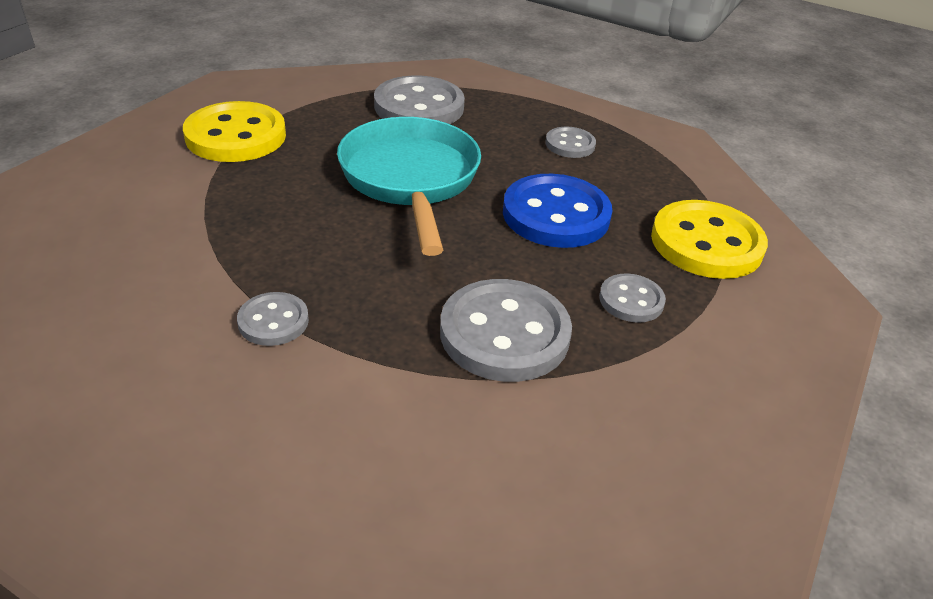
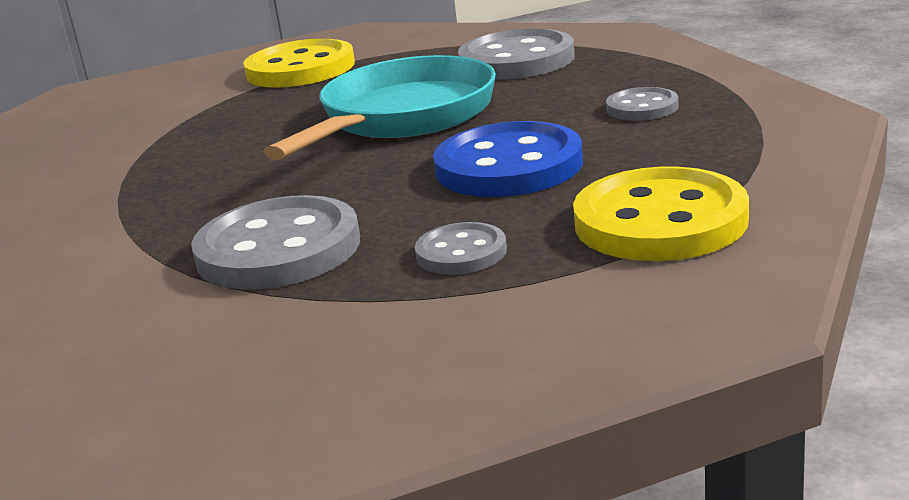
camera: 45 degrees right, 15 degrees down
(273, 321) = (110, 199): grey button -> none

